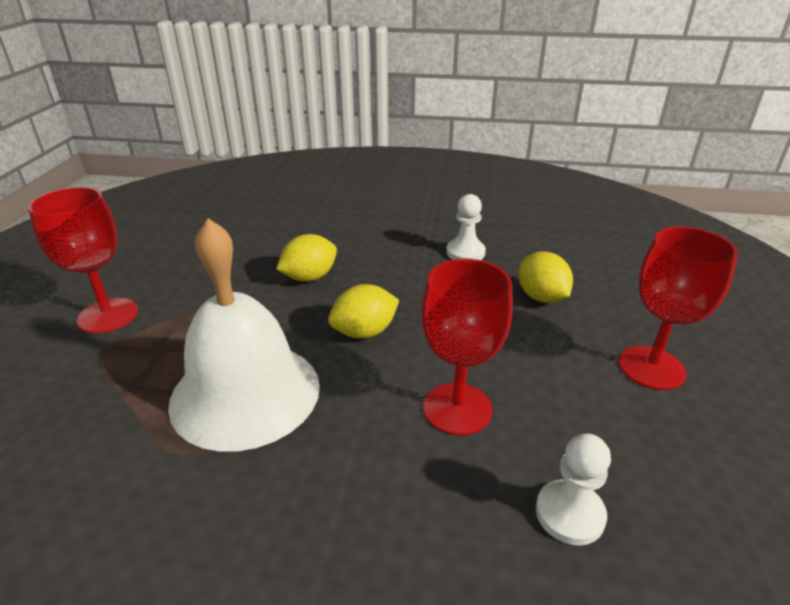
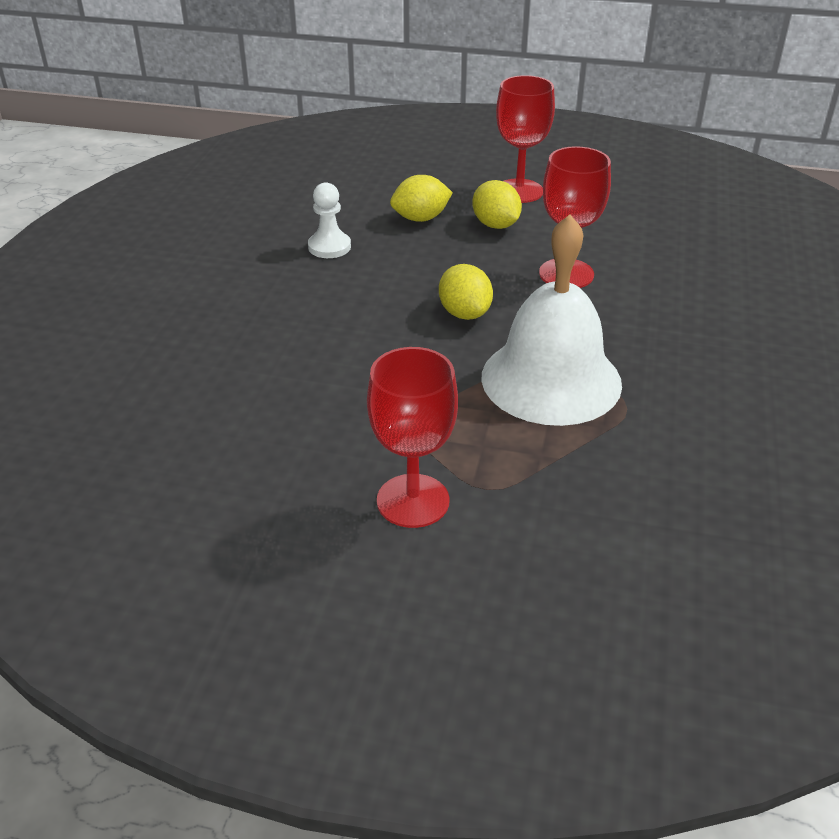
camera: 85 degrees left, 5 degrees up
(309, 277) = (356, 348): yellow lemon -> yellow lemon (495, 225)
(569, 514) = (655, 245): white pawn -> none

